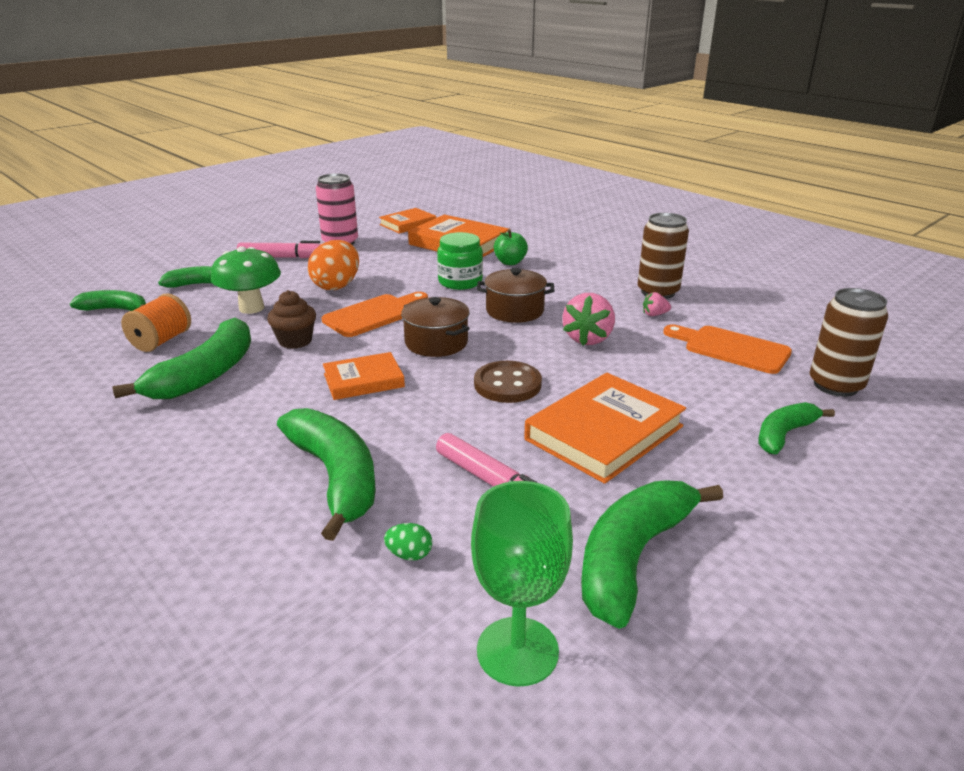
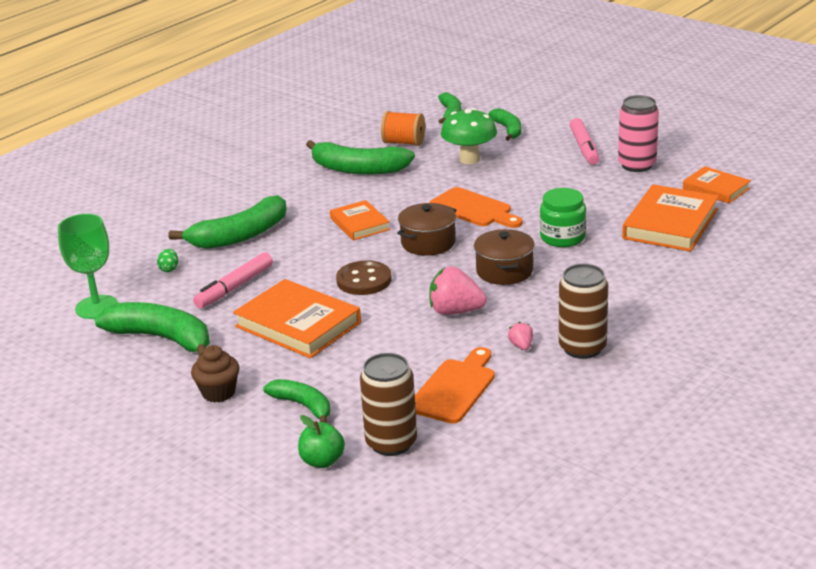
camera: 85 degrees right, 0 degrees up
(295, 341) = (416, 188): brown cupcake -> brown cupcake (218, 392)
(336, 286) = (528, 183): orange egg -> none
(510, 262) = (628, 258): green apple -> green apple (322, 461)

